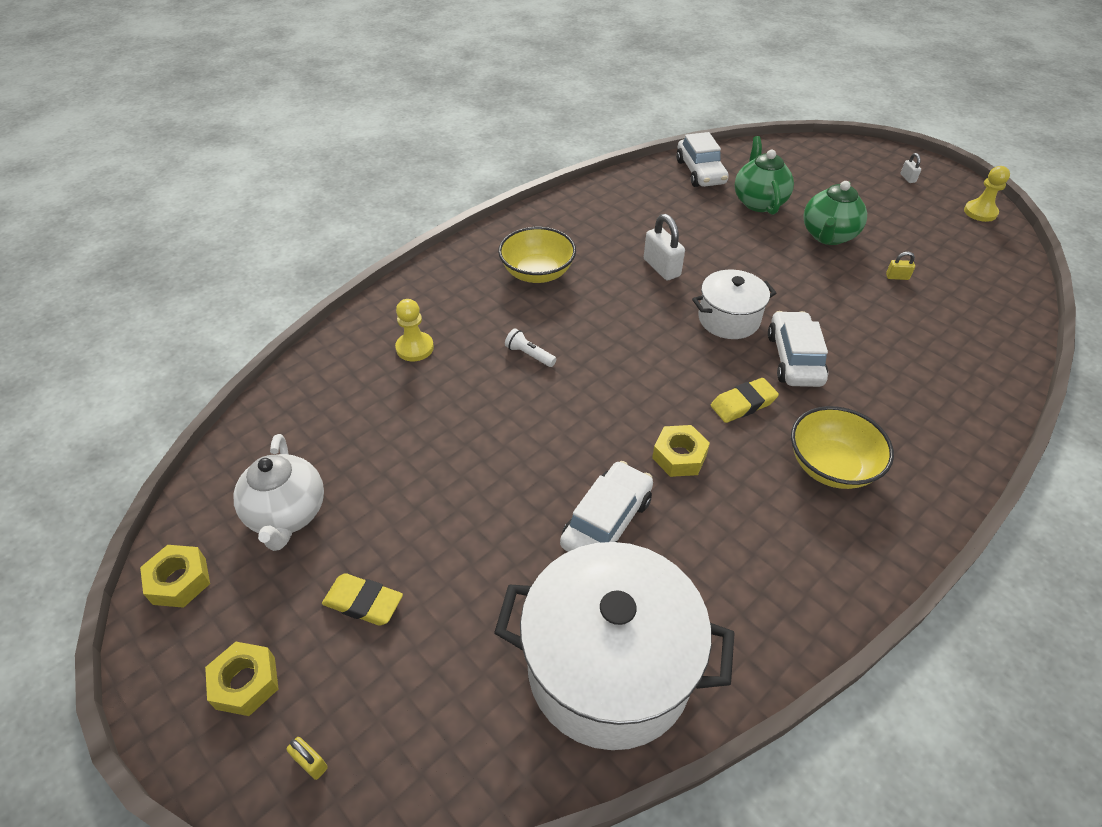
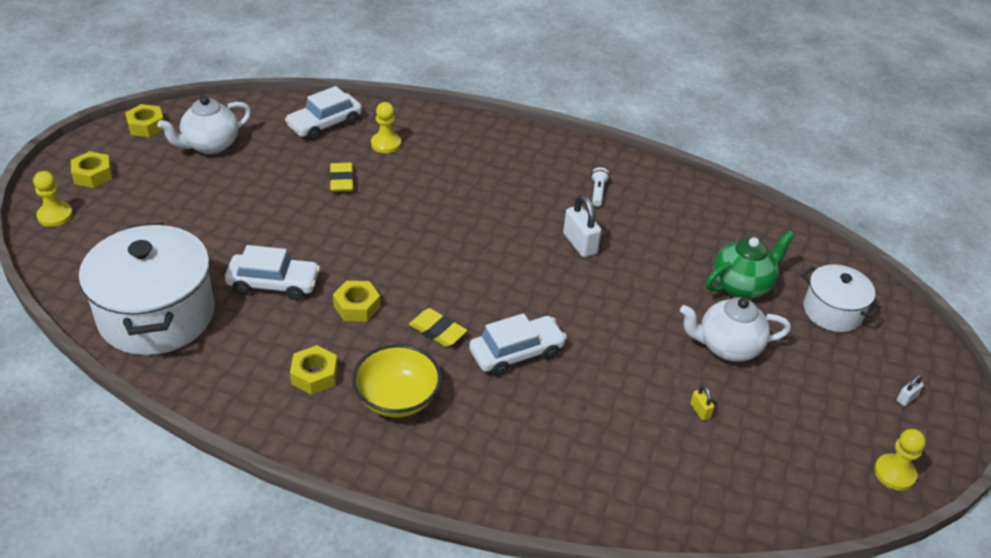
camera: 60 degrees right, 5 degrees down
(310, 762) = (55, 215): yellow padlock -> yellow pawn
(363, 602) = (161, 198): yellow eraser -> yellow eraser (341, 181)
(529, 355) = (416, 200): white flashlight -> white flashlight (598, 192)
(537, 273) = (516, 176): yellow bowl -> none
(661, 268) = (580, 244): white padlock -> white padlock turned 60 degrees counterclockwise
(700, 172) = (756, 234): white car -> white car (325, 124)
(728, 319) = (540, 301): white pot -> white pot (832, 311)
(776, 526) = (314, 375): none -> yellow nut
(828, 236) = (727, 347): green teapot -> white teapot

